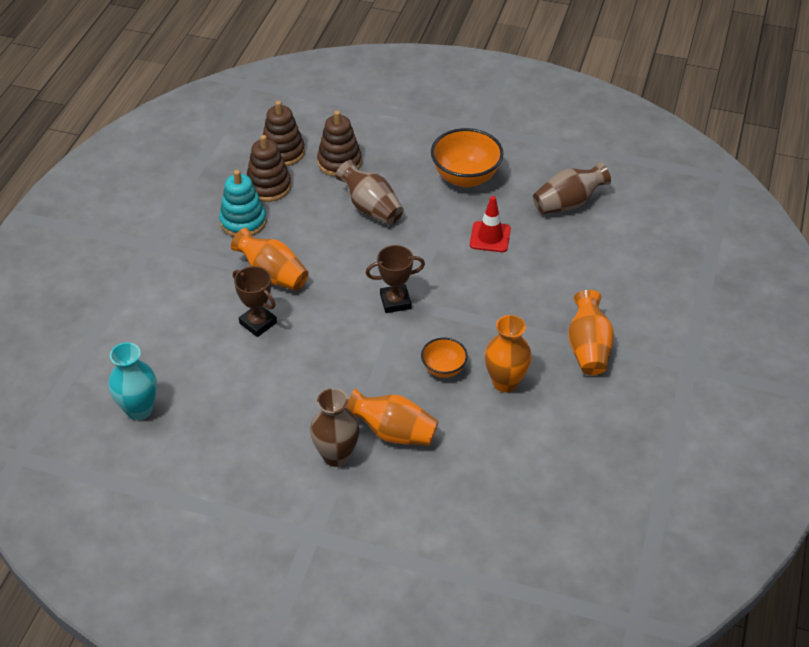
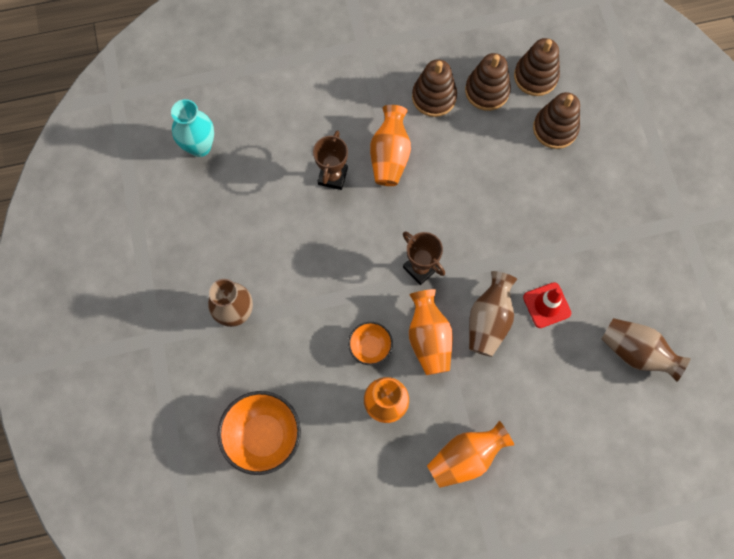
camera: 60 degrees right, 25 degrees up
(243, 222) = (434, 97): turquoise stacking toy -> brown stacking toy
(371, 208) = (516, 187): brown vase -> brown vase (489, 320)
(394, 432) = (282, 344): orange vase -> orange vase (429, 338)
(465, 177) = (609, 244): orange bowl -> orange bowl (263, 436)

